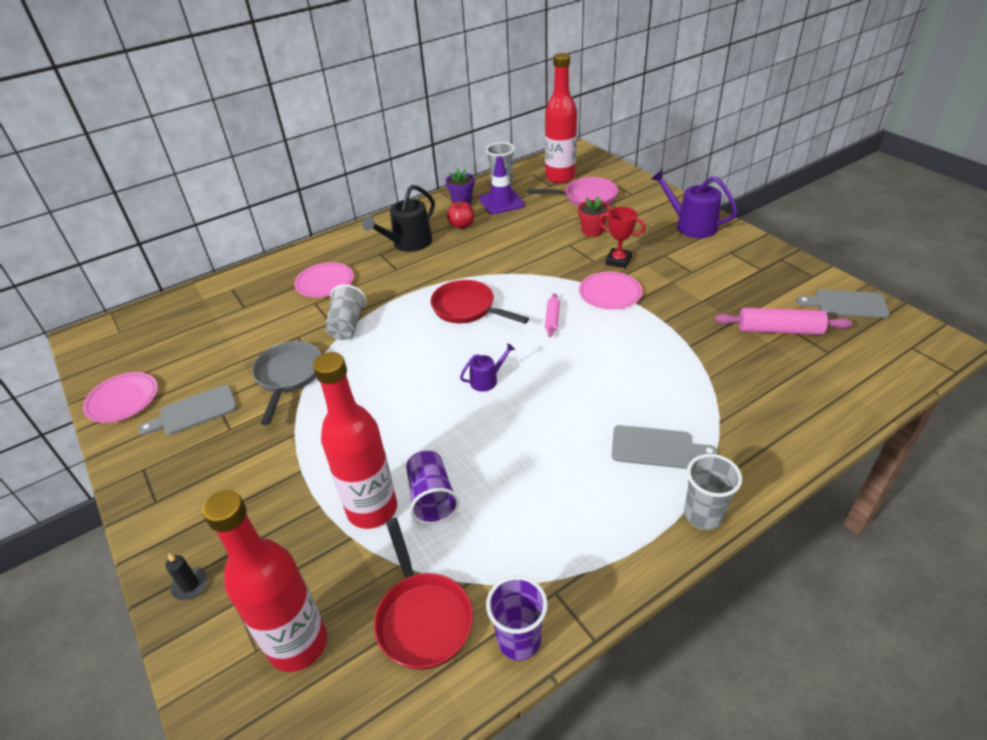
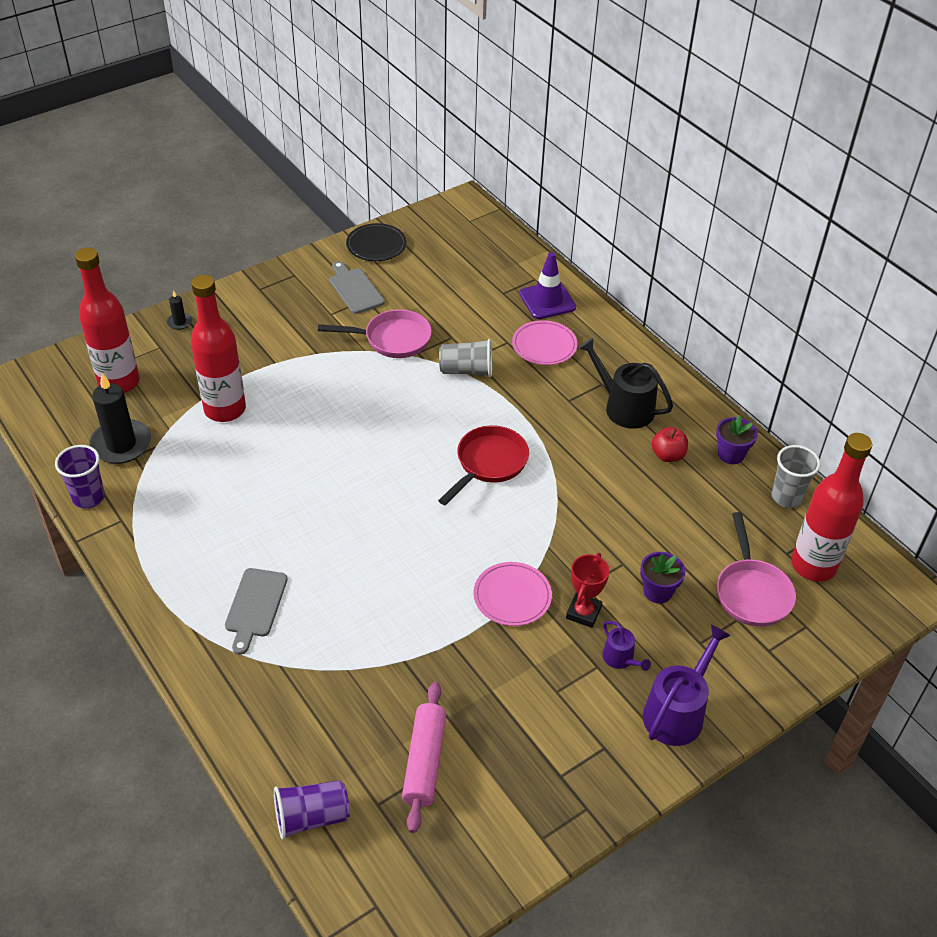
camera: 85 degrees right, 5 degrees up
(122, 399) = (376, 245): pink plate -> black plate
(288, 377) = (392, 339): grey pan -> pink pan
(422, 617) = (121, 444): red pan -> black candle
(432, 498) = (229, 445): purple cup -> purple cup (311, 817)
(487, 380) = (369, 480): purple watering can -> purple watering can (620, 659)
(501, 202) = (732, 495): purple traffic cone -> purple traffic cone (547, 300)
(552, 319) = (464, 537): pink rolling pin -> none
(592, 231) = (657, 591): red flower pot -> purple flower pot
(703, 515) = (169, 629): grey cup -> none
(847, 304) = (473, 860): grey cutting board -> none

